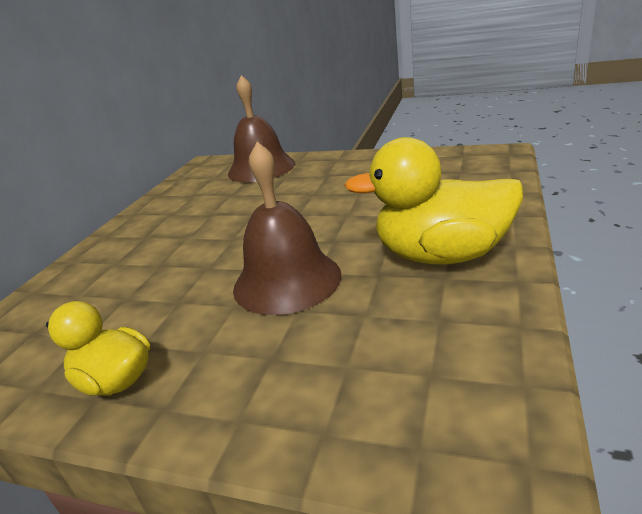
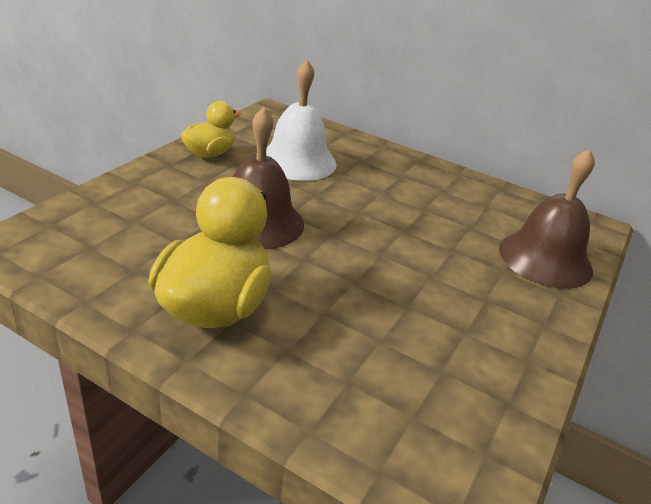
camera: 95 degrees right, 5 degrees up
(125, 300) = (297, 161): none -> white bell

